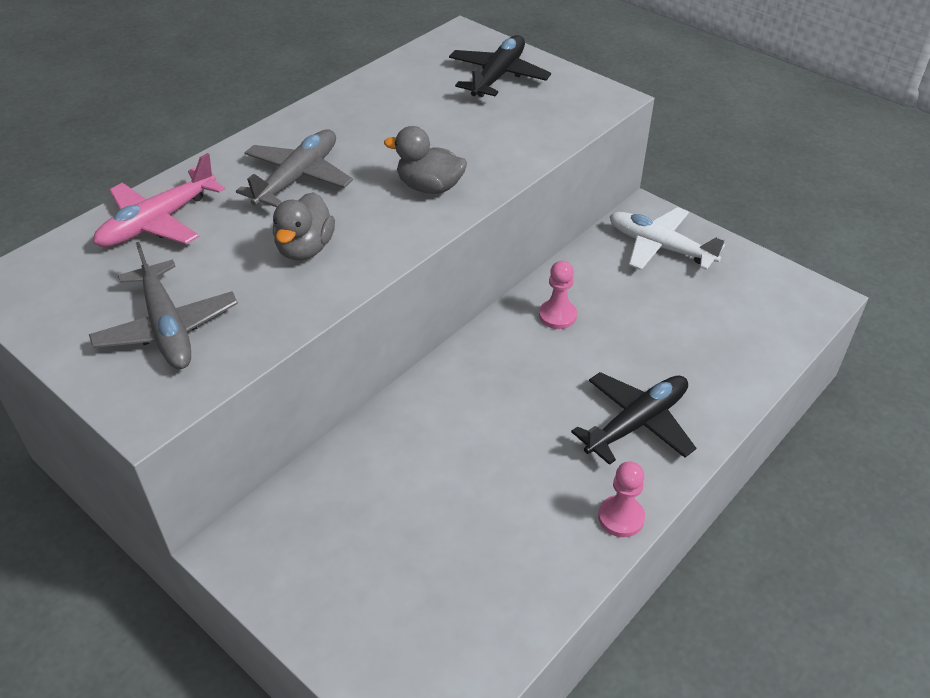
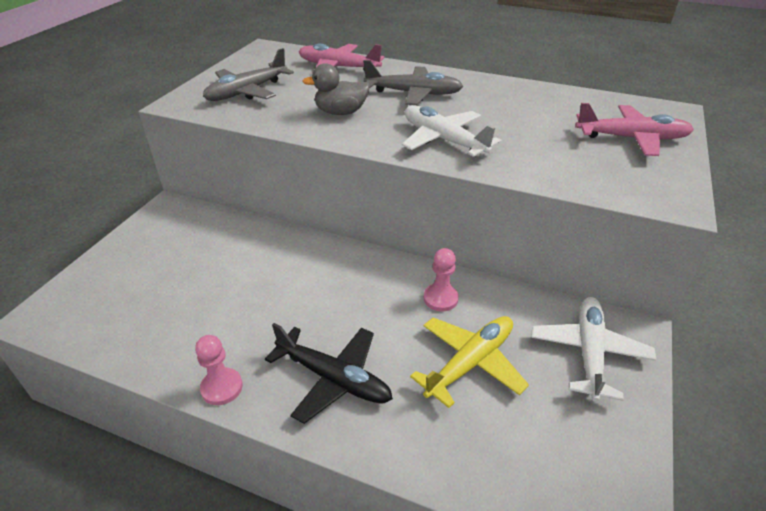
camera: 70 degrees right, 5 degrees down
(429, 187) = (444, 140): grey duck -> white plane
(498, 76) = (631, 138): black plane -> pink plane
(648, 322) = (470, 363): none -> yellow plane

